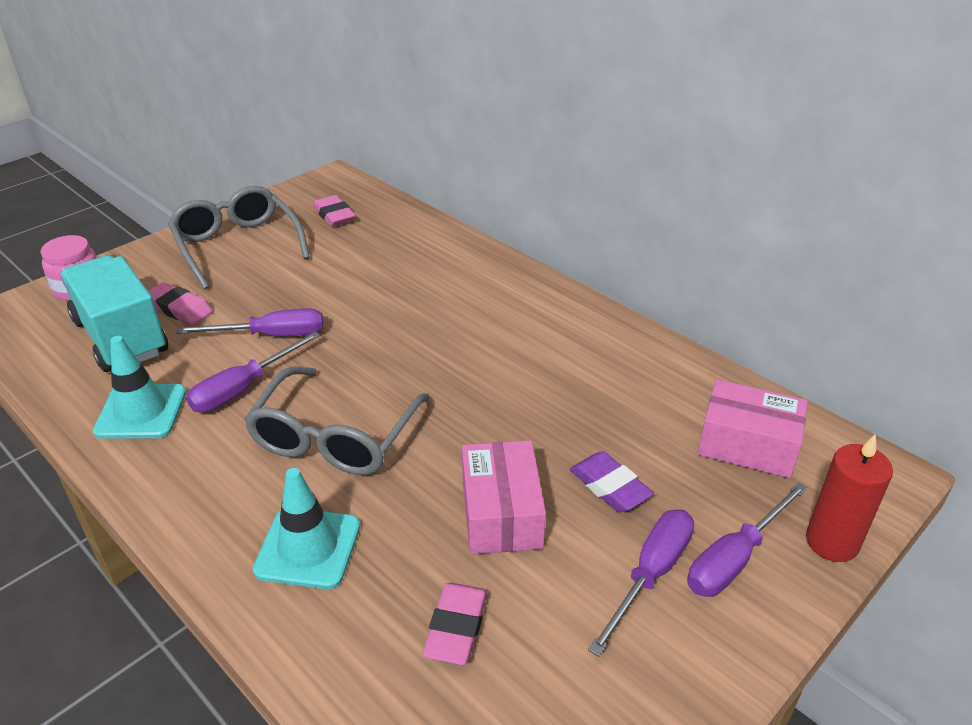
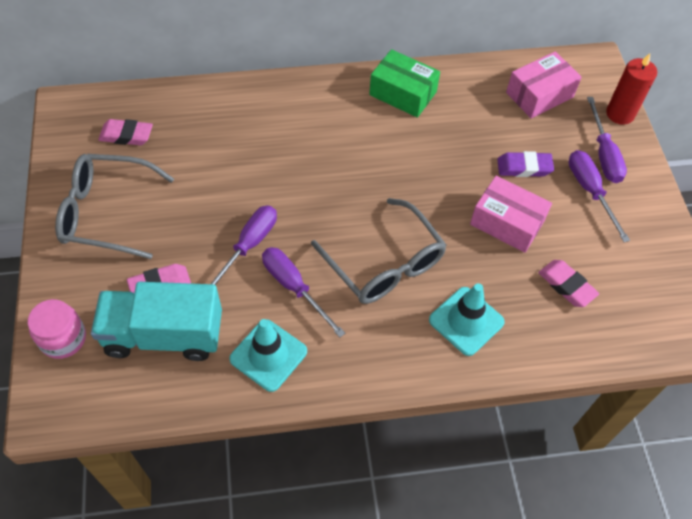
camera: 55 degrees left, 20 degrees up
(244, 388) = (294, 287): purple screwdriver -> purple screwdriver turned 150 degrees clockwise
(593, 337) = (403, 93): none -> green box

